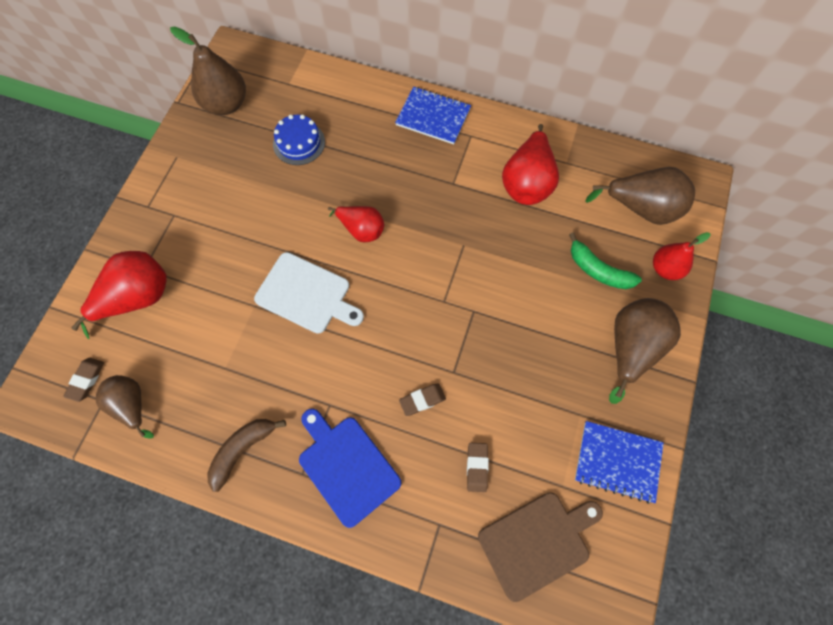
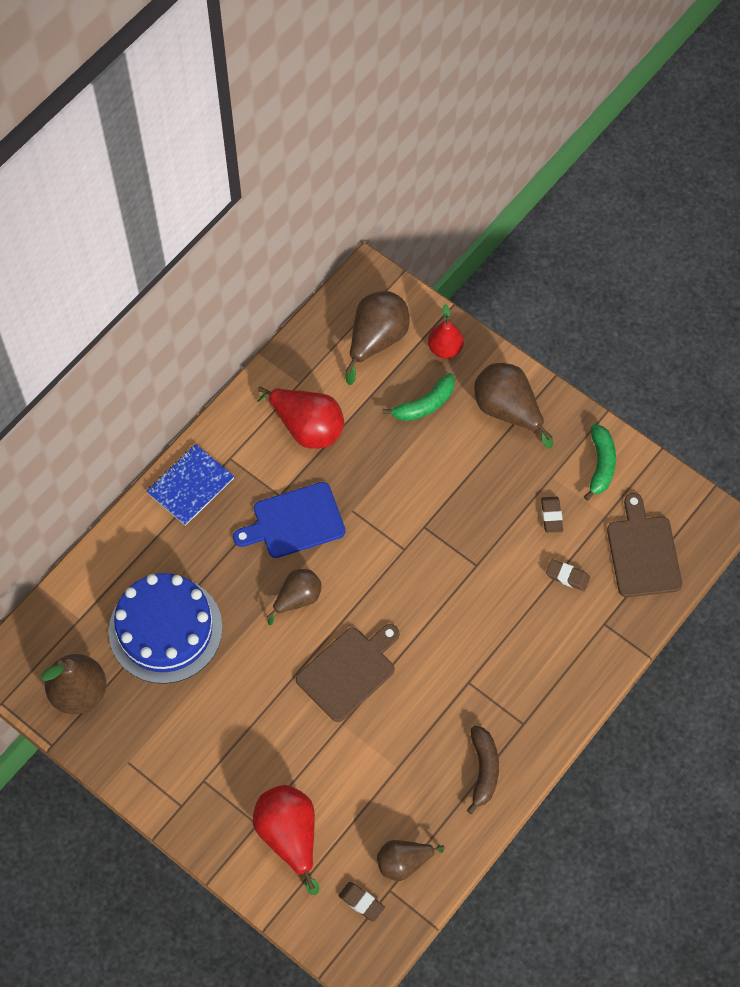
camera: 70 degrees left, 5 degrees down
(242, 450) = (483, 770): brown banana -> brown banana turned 150 degrees counterclockwise
(299, 143) = (165, 629): blue cake -> blue cake, size x1.90
(306, 294) = (349, 671): white cutting board -> brown cutting board
(346, 466) = (529, 683): blue cutting board -> blue cutting board (294, 522)
(361, 230) = (297, 599): red pear -> brown pear
(422, 400) = (492, 600): brown eraser -> brown eraser (551, 516)
(617, 461) = (600, 464): blue notebook -> green banana

